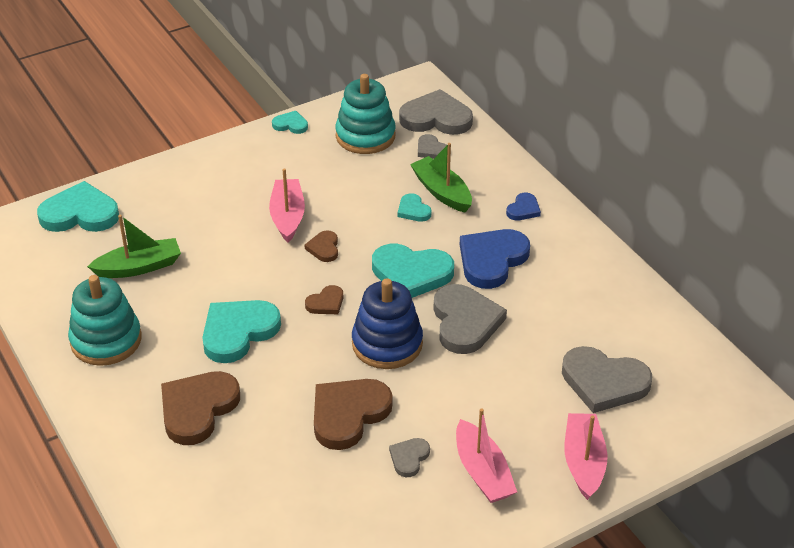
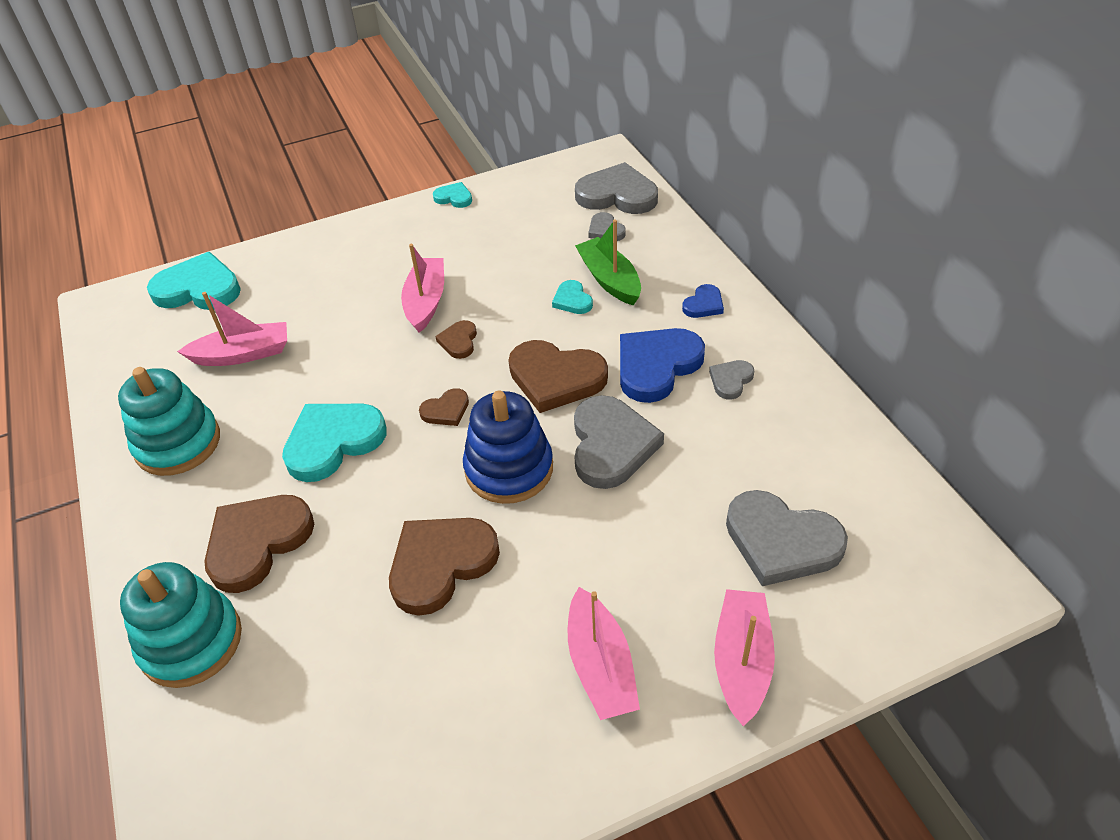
camera: 10 degrees right, 5 degrees up
(139, 267) = (243, 354): green boat -> pink boat
(365, 136) = (534, 212): turquoise stacking toy -> turquoise stacking toy (191, 641)
(409, 458) = (506, 635): grey heart -> grey heart (731, 380)
(411, 274) = (556, 378): turquoise heart -> brown heart

